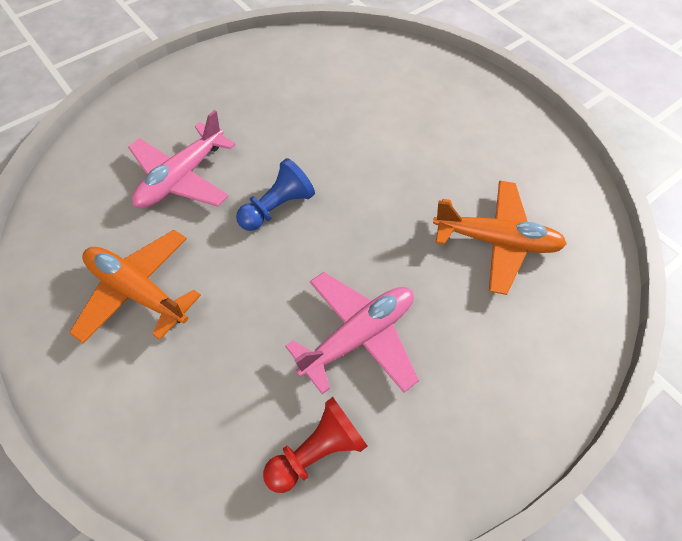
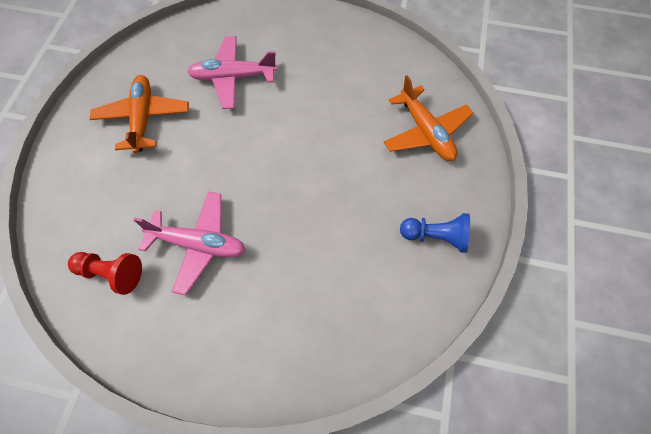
camera: 50 degrees right, 5 degrees up
(277, 207) = (254, 138): blue pawn -> blue pawn (436, 237)
(496, 241) = (336, 277): orange plane -> orange plane (426, 132)

